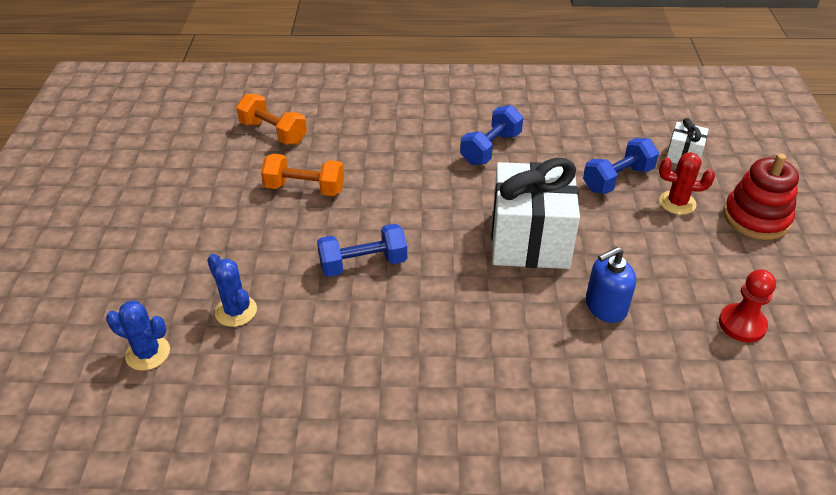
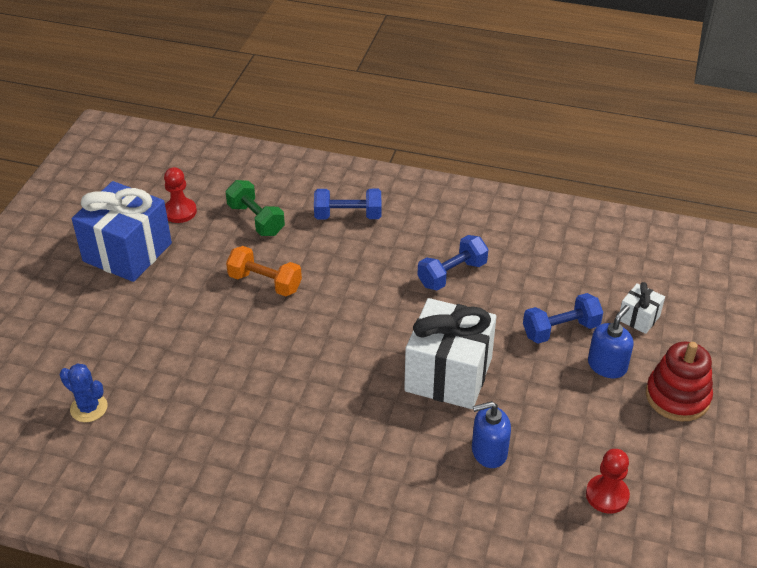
camera: 15 degrees right, 0 degrees up
(144, 185) = (127, 252): none -> blue gift
(190, 138) = (180, 212): none -> red pawn
(236, 311) = (169, 387): blue cactus -> none
(273, 132) = (256, 220): orange dumbbell -> green dumbbell
(363, 264) = (290, 366): blue dumbbell -> blue dumbbell (348, 216)
(677, 203) = (607, 366): red cactus -> blue soap dispenser

